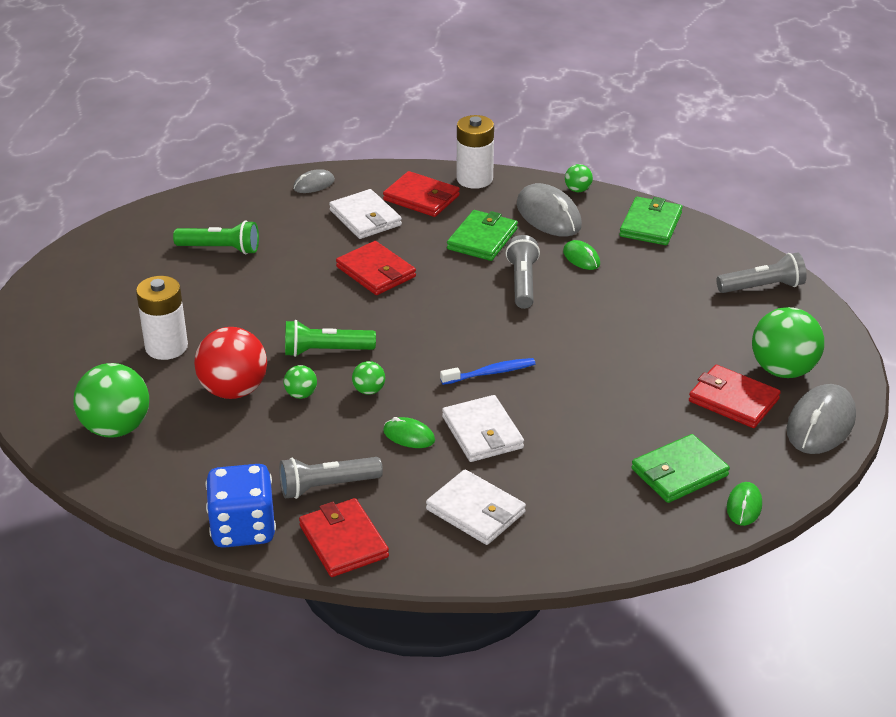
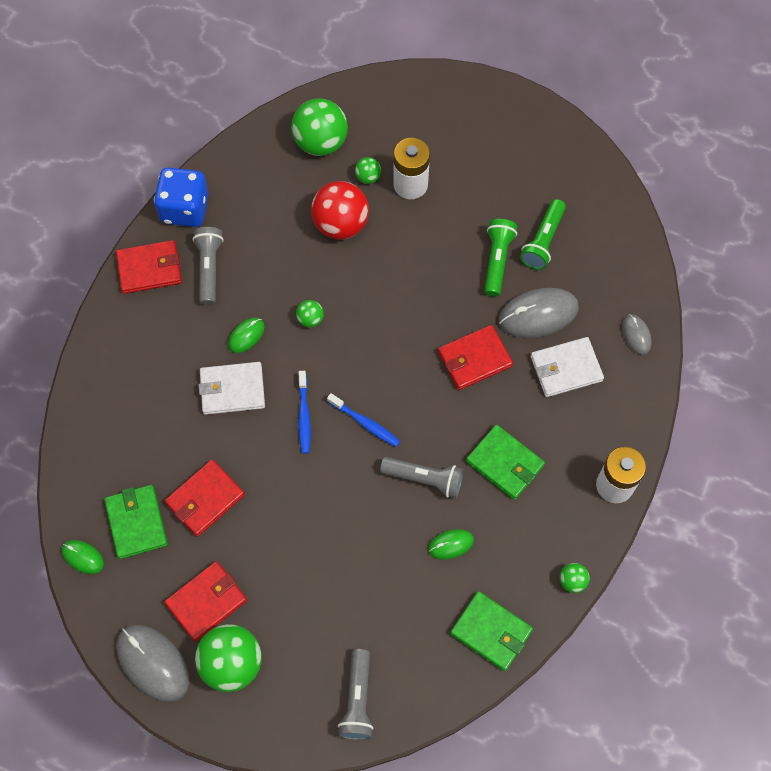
camera: 105 degrees right, 30 degrees up
(301, 394) = (321, 270): green ball -> green ball (368, 177)
(326, 351) = (371, 297): green flashlight -> green flashlight (497, 260)
(421, 198) = (590, 426): red wallet -> red wallet (205, 499)
(476, 511) = (148, 362): white wallet -> none
(479, 330) = (365, 423): none -> blue toothbrush
(548, 215) = (531, 537): grey mouse -> grey mouse (538, 314)

